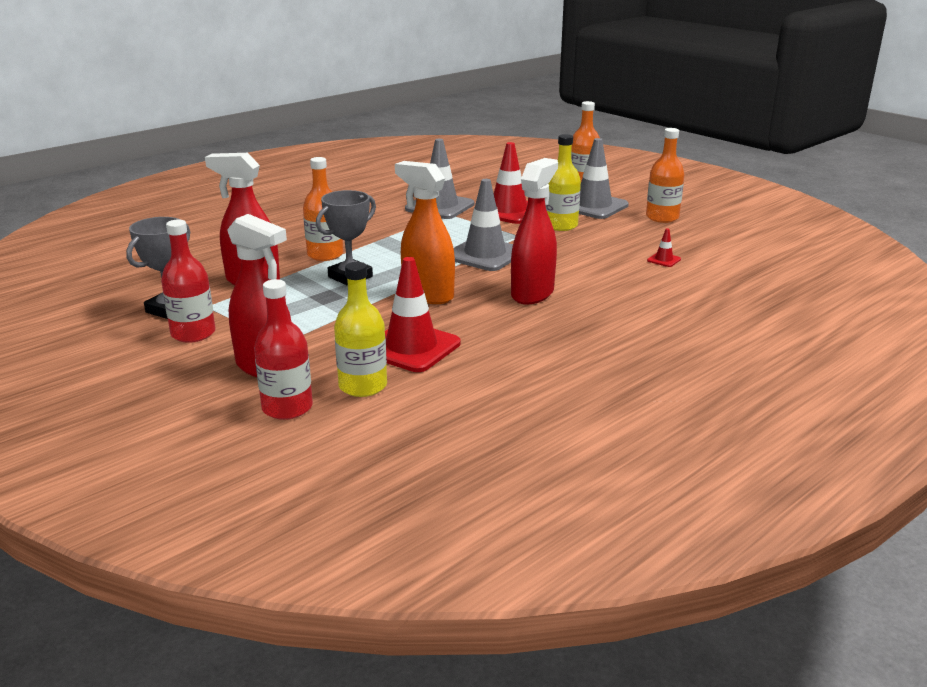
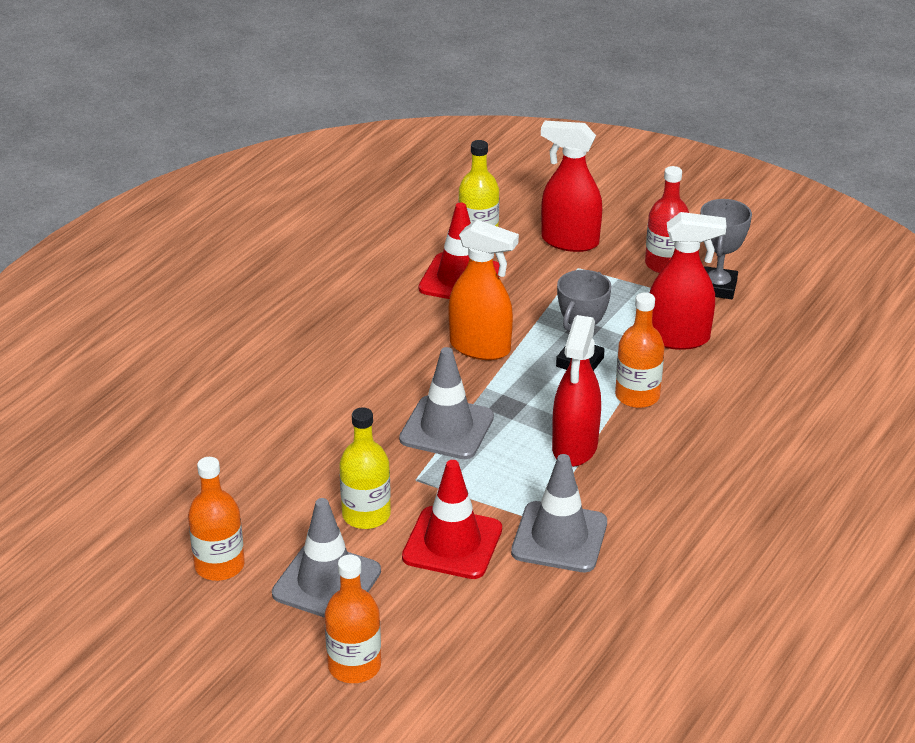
camera: 165 degrees right, 10 degrees up
(287, 408) = (522, 211): red bottle -> none
(532, 293) = (370, 367): red spray bottle -> red spray bottle (574, 447)
(664, 260) = (223, 455): red traffic cone -> none

